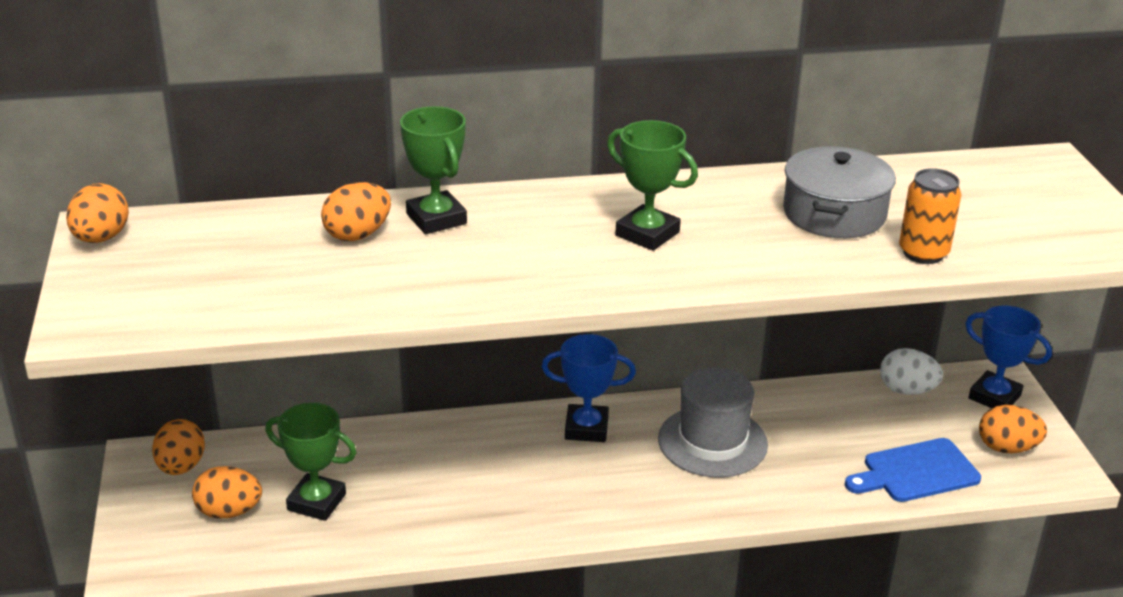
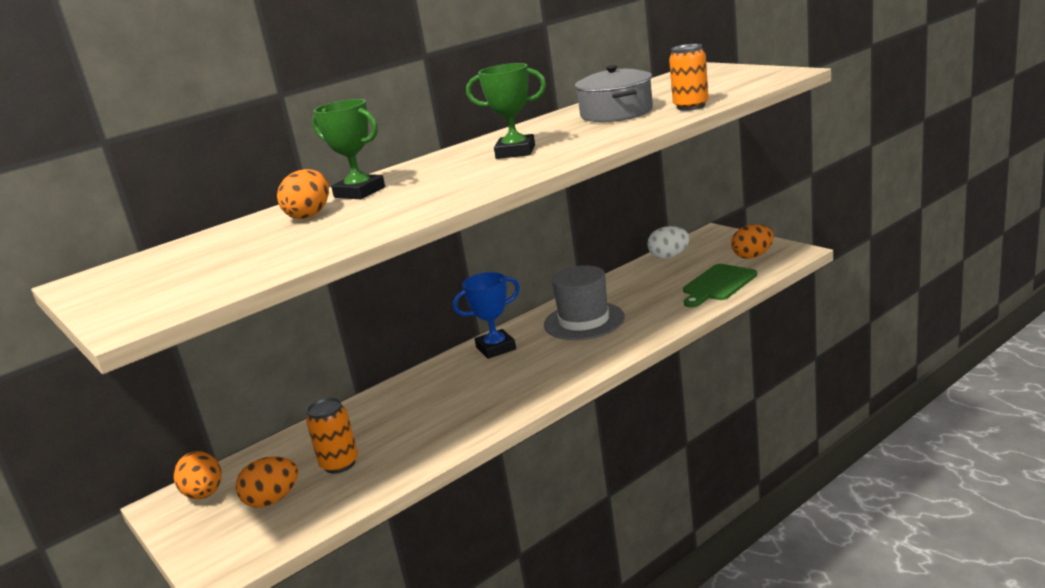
camera: 25 degrees left, 10 degrees down
(101, 238) = (89, 284): orange egg -> none
(316, 502) = (339, 464): green trophy -> orange can
(915, 472) = (717, 284): blue cutting board -> green cutting board
(994, 397) = (719, 241): blue trophy -> none

